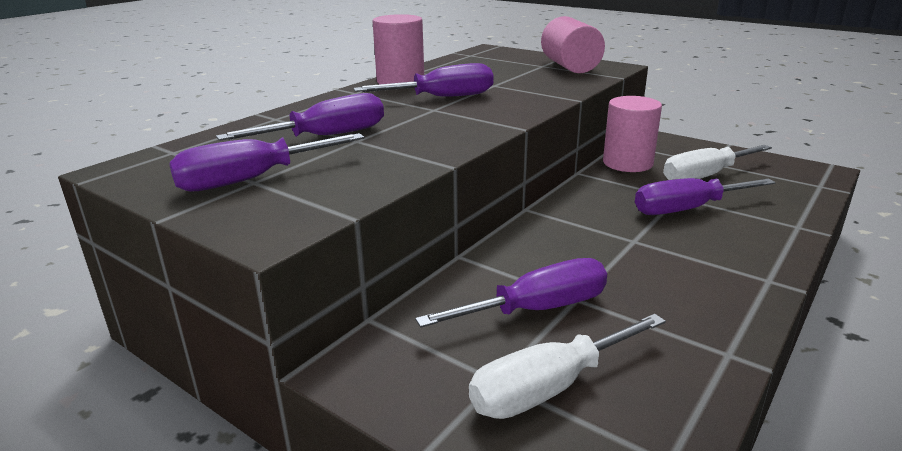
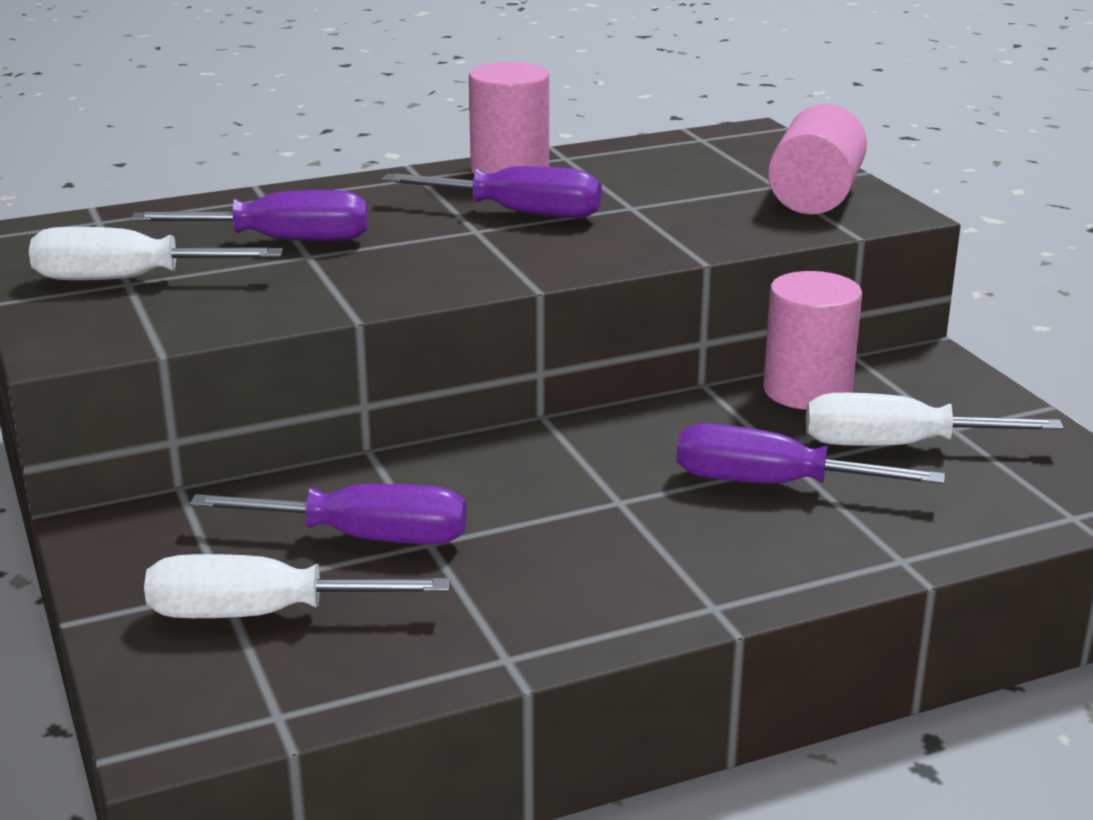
camera: 30 degrees right, 0 degrees up
(251, 179) = (127, 279): purple screwdriver -> white screwdriver

